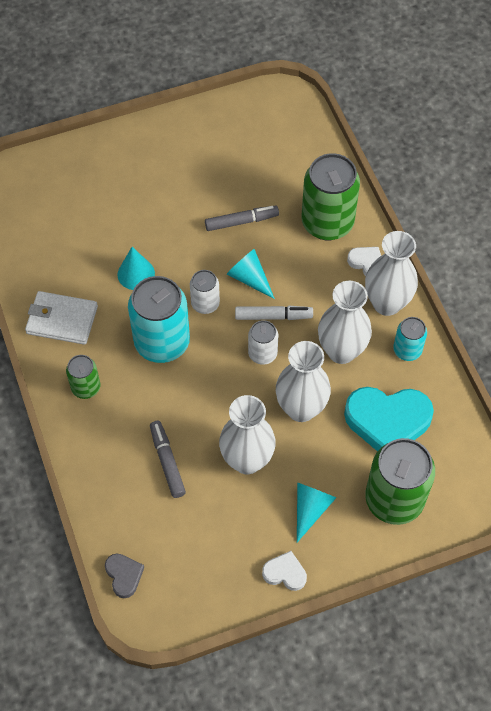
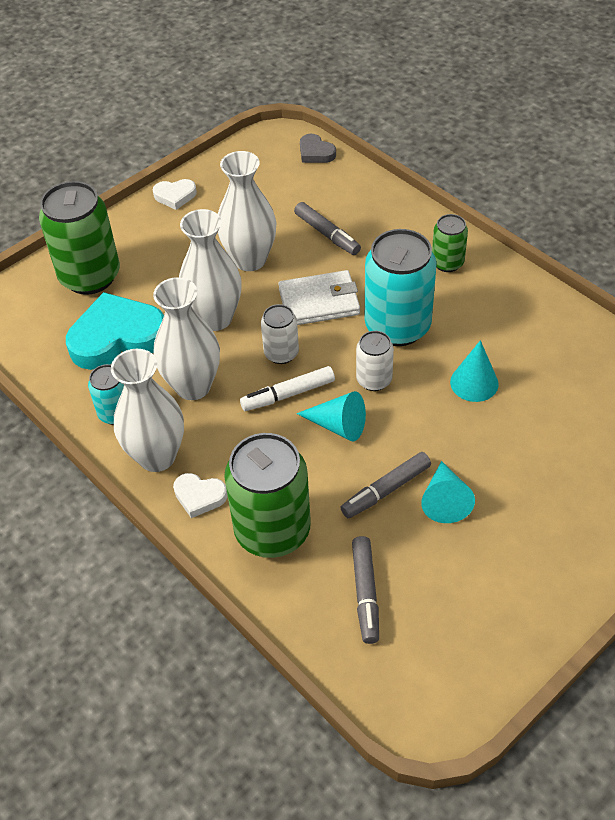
camera: 160 degrees right, 10 degrees down
(62, 320) = (519, 310): white wallet -> white wallet (319, 302)
(287, 166) = (365, 593): none -> grey marker
(310, 509) = (170, 244): turquoise cone -> turquoise cone (445, 500)

